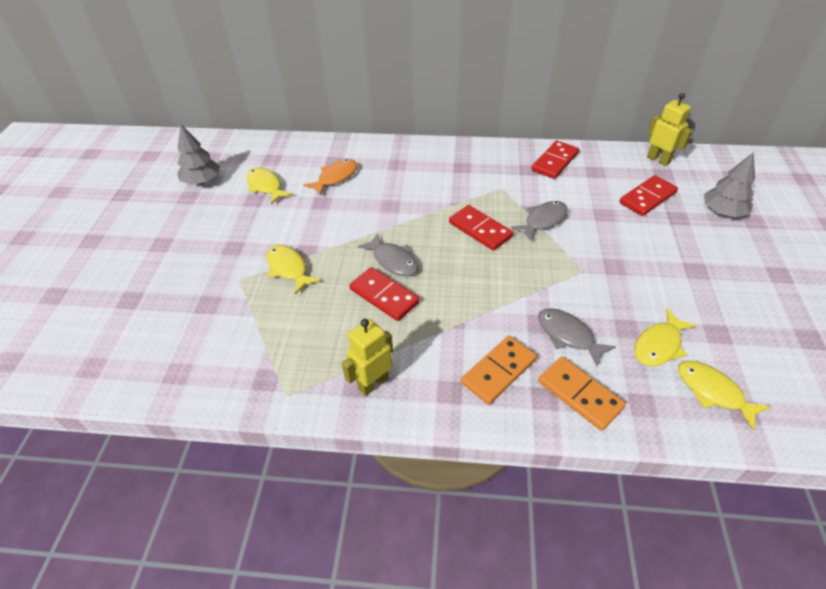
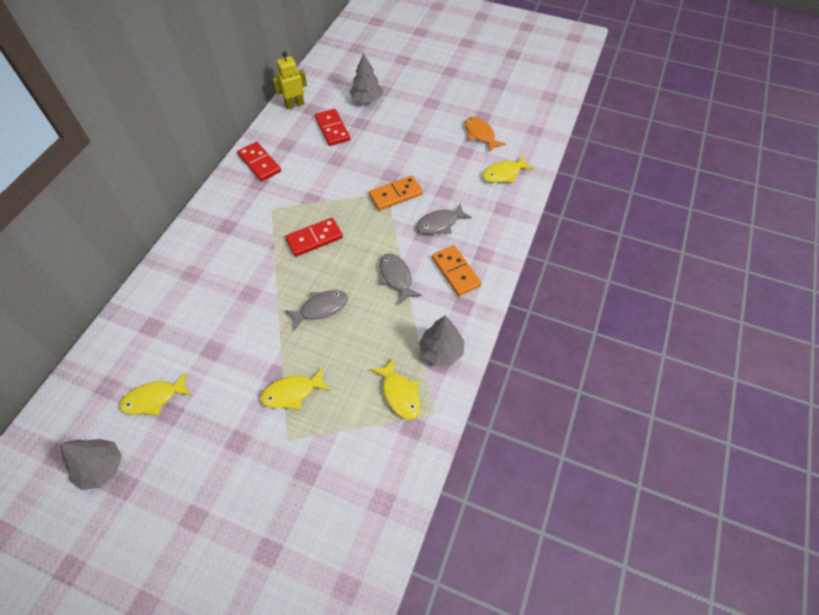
camera: 75 degrees left, 10 degrees up
(335, 177) = (179, 330): orange fish -> orange fish (480, 135)
(373, 383) = (441, 351): yellow robot -> grey tree
(384, 296) = (358, 324): red domino -> none
(543, 221) = (325, 196): grey fish -> grey fish (396, 277)
(580, 394) = (487, 235): orange domino -> orange domino (395, 194)
(659, 345) = (464, 182): yellow fish -> yellow fish (400, 394)

